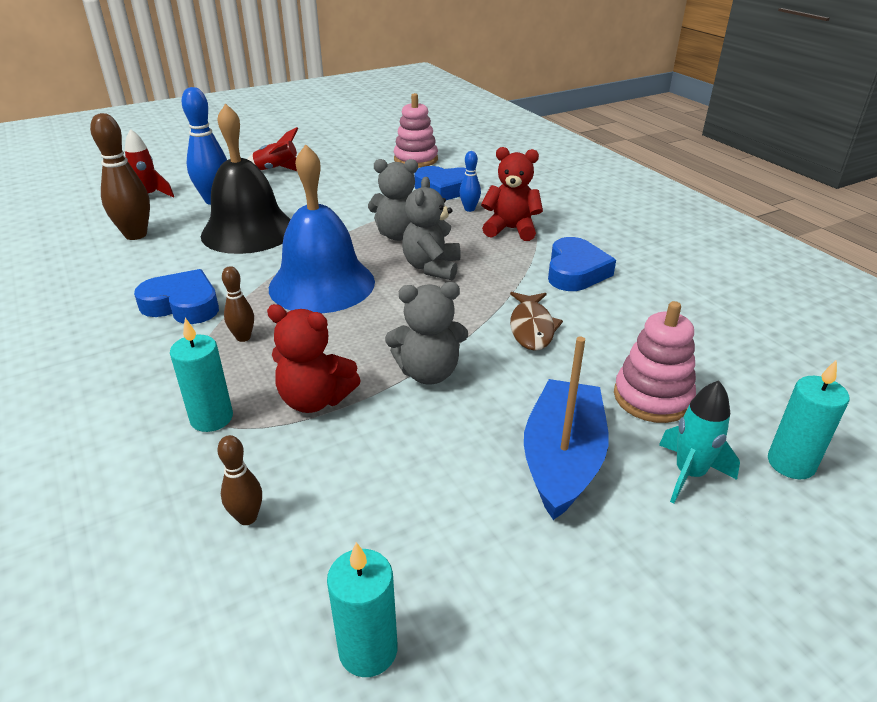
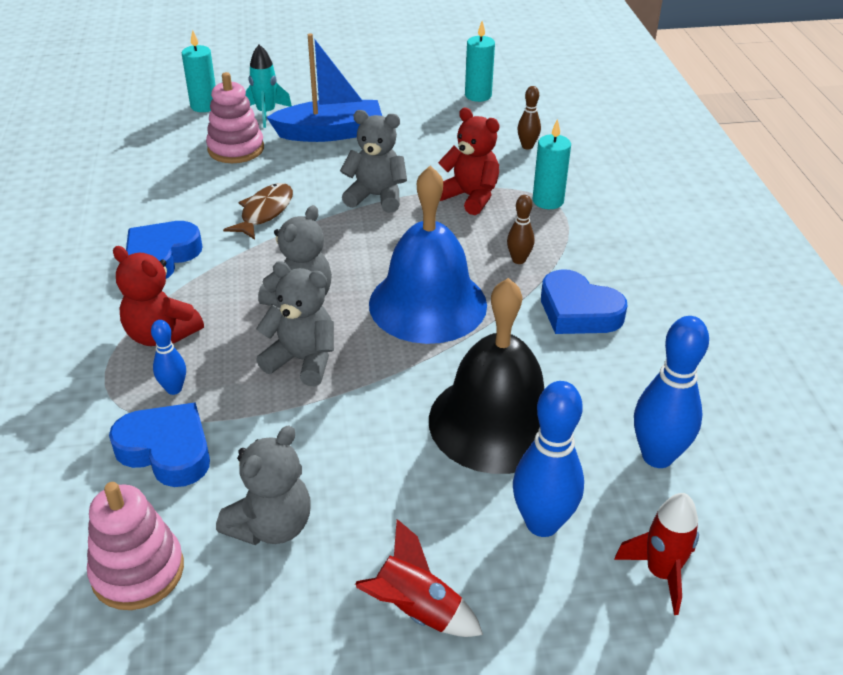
camera: 160 degrees left, 5 degrees up
(136, 235) = (657, 456): brown bowling pin -> blue bowling pin
(364, 178) = (271, 526): none -> grey teddy bear
(562, 460) = (330, 133): blue boat -> blue boat turned 135 degrees counterclockwise

